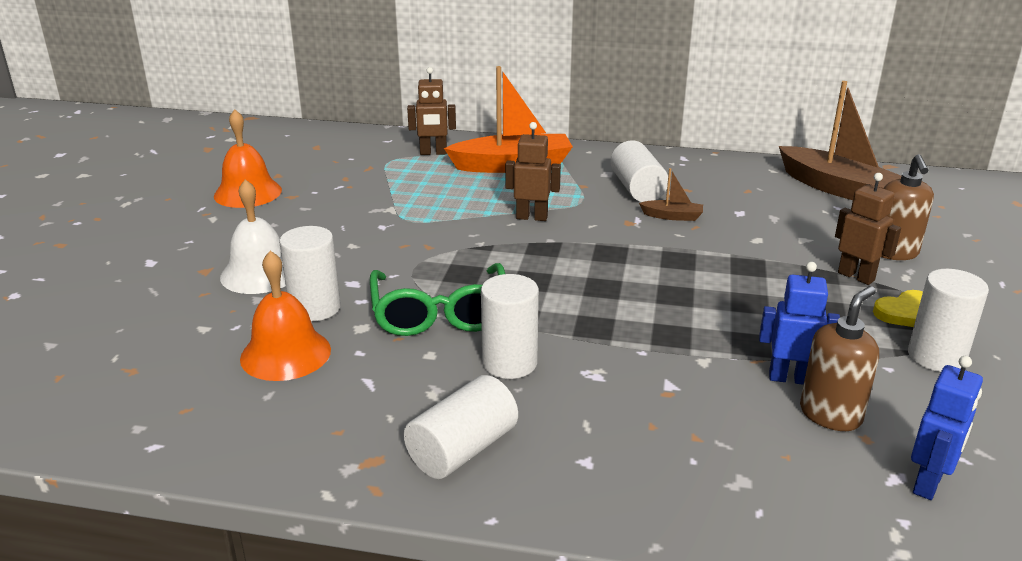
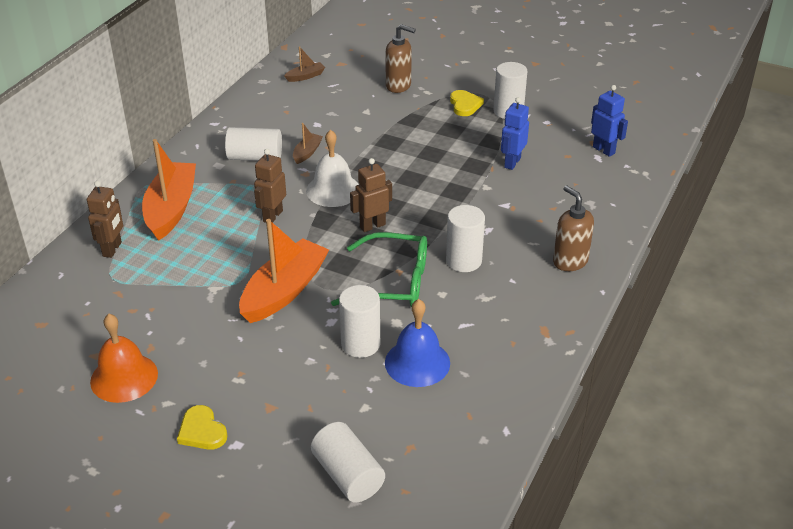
camera: 75 degrees left, 10 degrees up
(171, 241) = (202, 431): none -> yellow heart
(260, 273) = (291, 373): white bell -> white bell (333, 190)
(285, 354) = (417, 362): orange bell -> blue bell
(398, 246) = (284, 291): none -> orange boat
(462, 449) = (543, 293): white cylinder -> white cylinder (348, 475)
(830, 415) = (546, 160): brown soap dispenser -> brown soap dispenser (570, 261)
(838, 188) = (305, 76): brown boat -> brown boat, size x0.45
(856, 276) = (419, 108): brown robot -> brown robot (372, 226)

